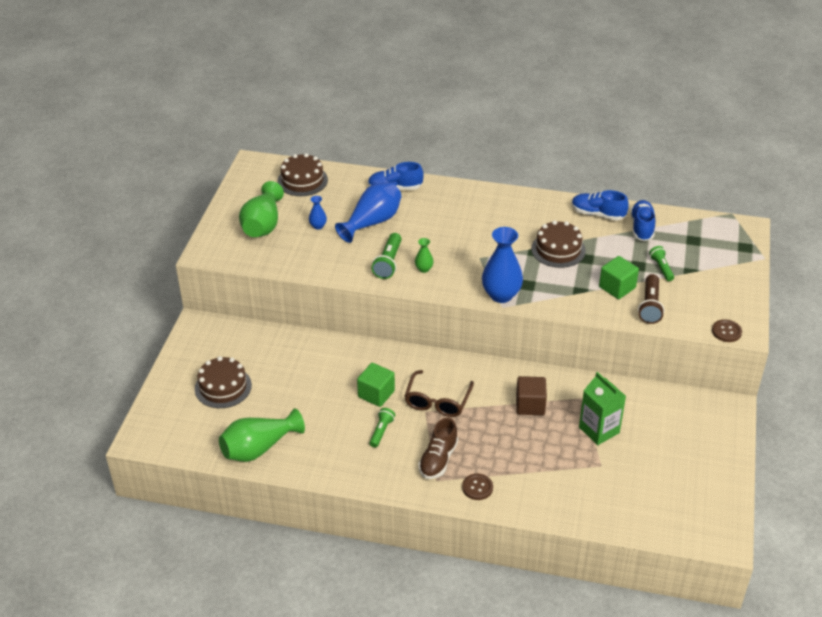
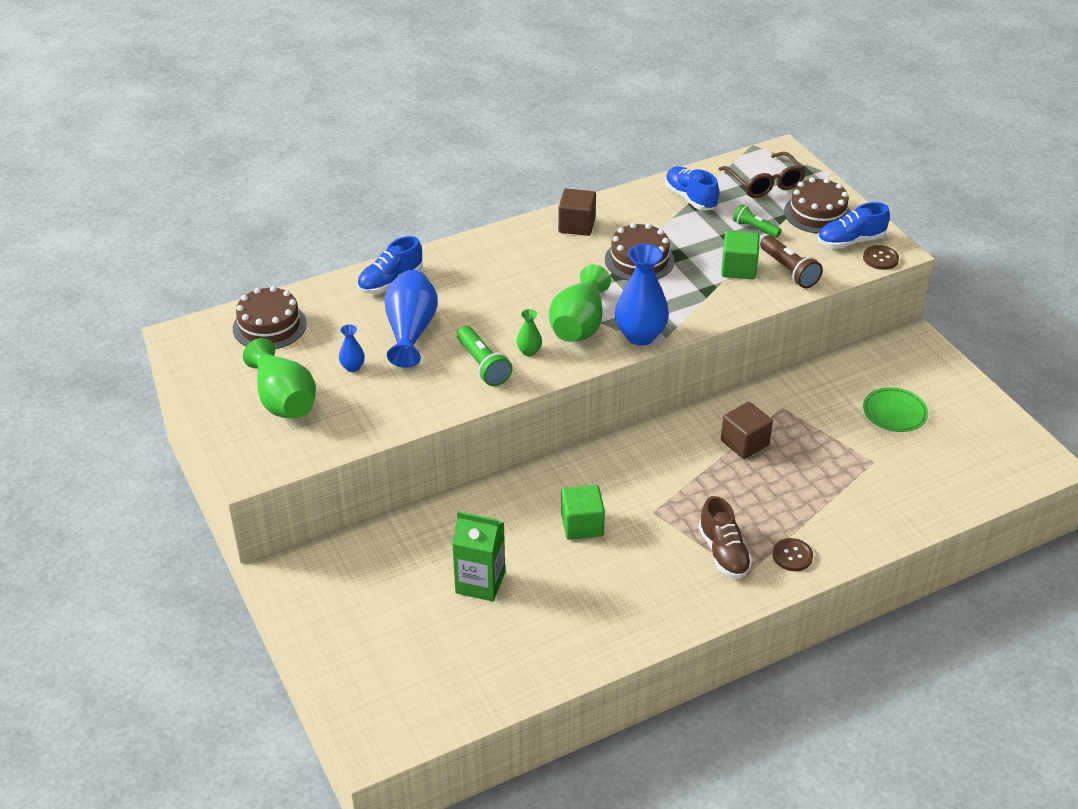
camera: 40 degrees left, 0 degrees up
(223, 387) = (402, 623): brown cake -> brown cake (817, 213)
(259, 448) = (525, 663): green vase -> green vase (579, 324)
(381, 431) = (634, 560): green flashlight -> none
(437, 401) = (652, 494): brown glasses -> brown glasses (764, 183)
(545, 209) = (576, 225): none -> brown cube
(597, 214) = (634, 205): blue shoe -> blue shoe (850, 241)
(599, 430) = (832, 429): green carton -> green carton (480, 582)
(654, 444) = (894, 412): none -> green plate

